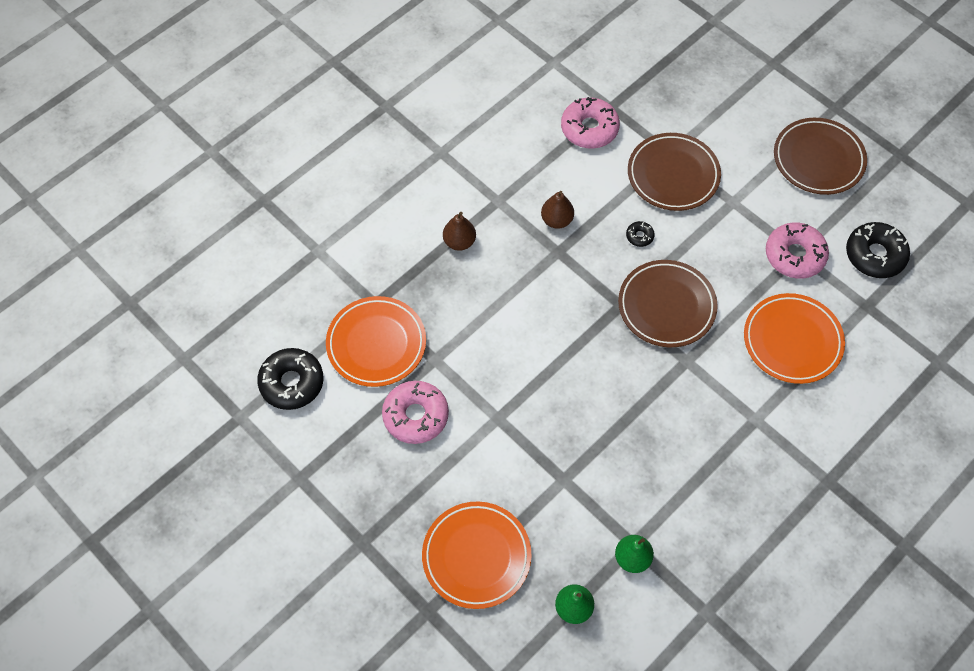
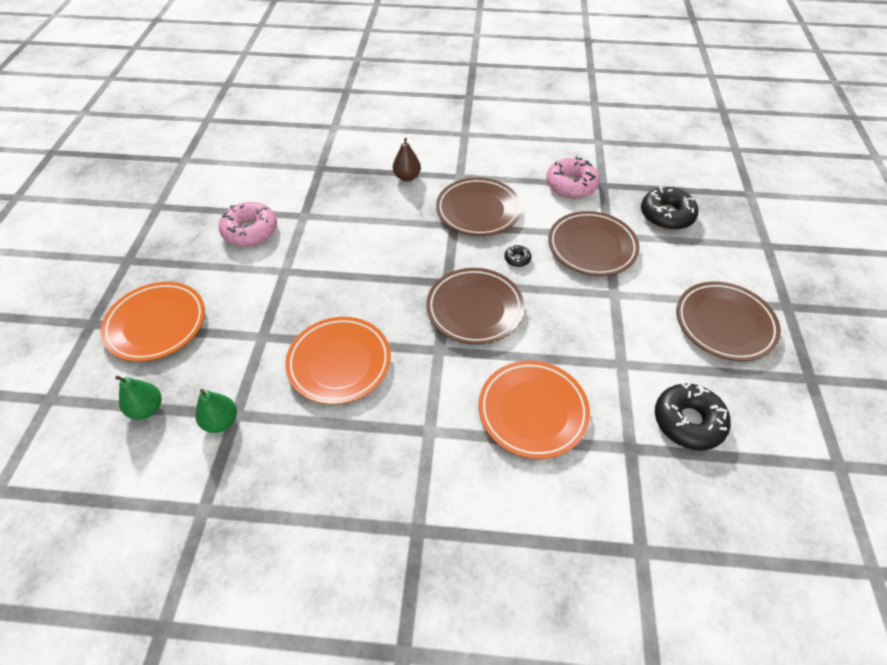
camera: 50 degrees right, 10 degrees down
(292, 383) = (227, 166): black donut -> black donut (666, 215)
(376, 344) = (290, 184): orange plate -> orange plate (339, 362)
(556, 220) = (478, 210): brown pear -> brown plate
(794, 255) = (616, 362): pink donut -> none

